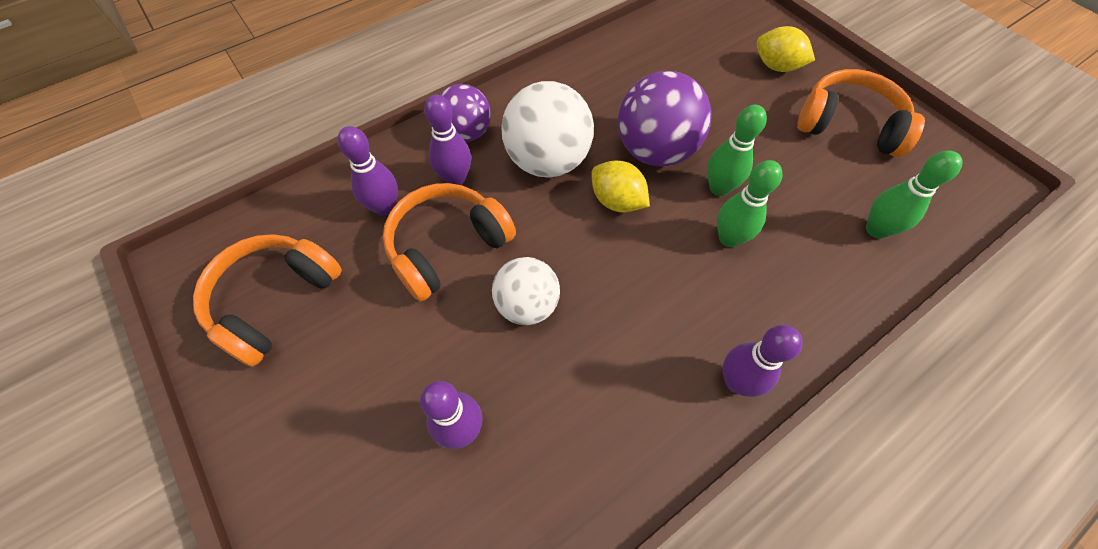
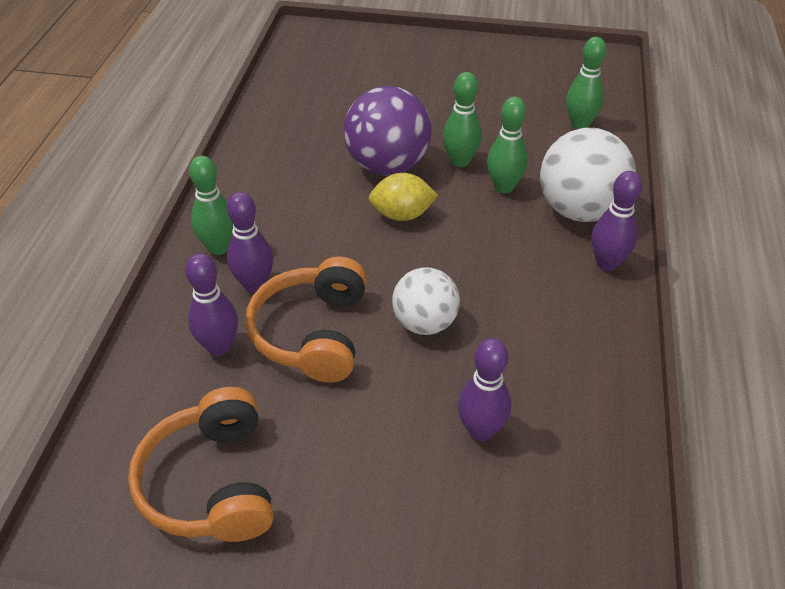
camera: 45 degrees left, 15 degrees down
(466, 133) = (219, 247): purple ball -> green bowling pin
(547, 161) = (315, 223): white ball -> white ball (579, 210)
(776, 66) = (403, 63): yellow lemon -> none
(848, 125) = (493, 73): orange headphones -> none

